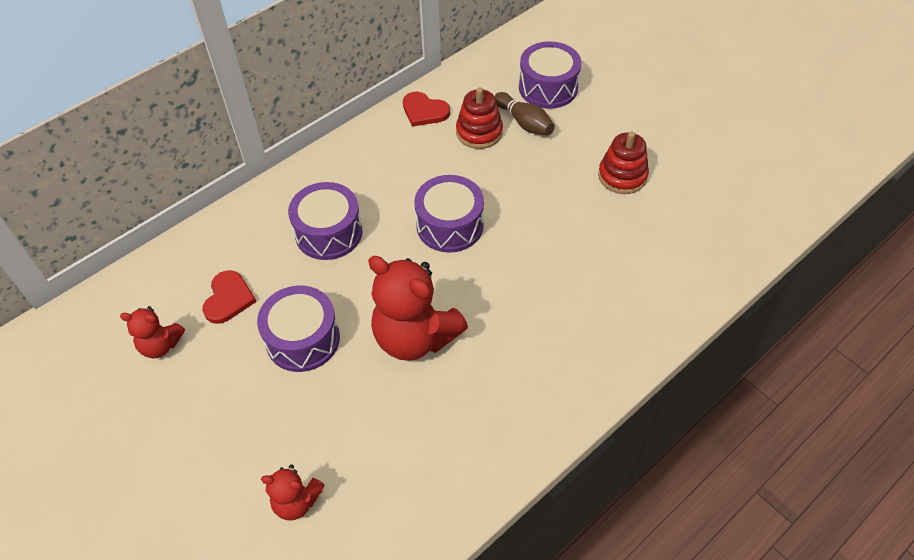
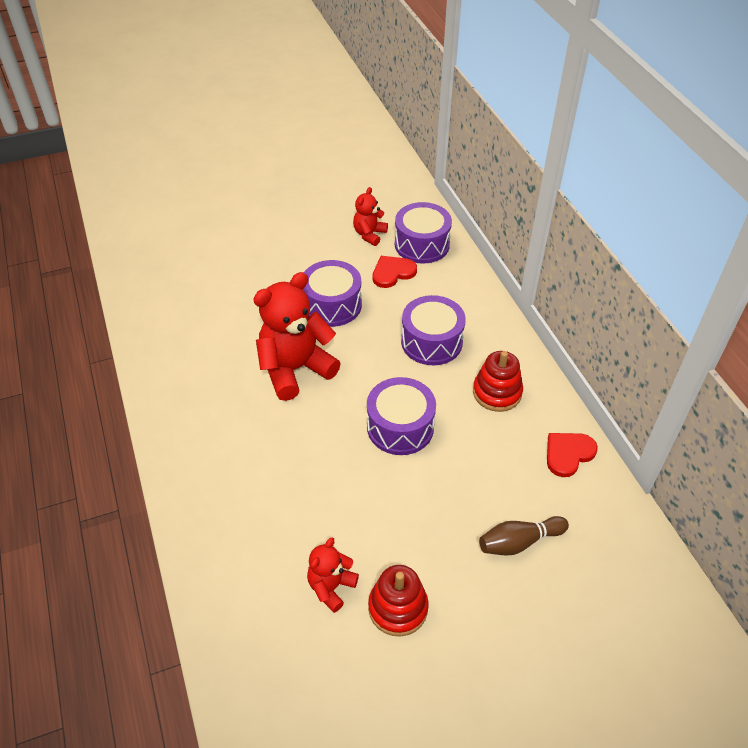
camera: 110 degrees right, 5 degrees down
(228, 298) = (392, 272): red heart -> red heart turned 120 degrees clockwise
(296, 501) = (209, 278): red teddy bear -> red teddy bear (331, 587)
(479, 132) = (518, 493): red stacking toy -> red stacking toy (497, 392)
(548, 88) = (573, 592): purple drum -> purple drum (422, 244)

